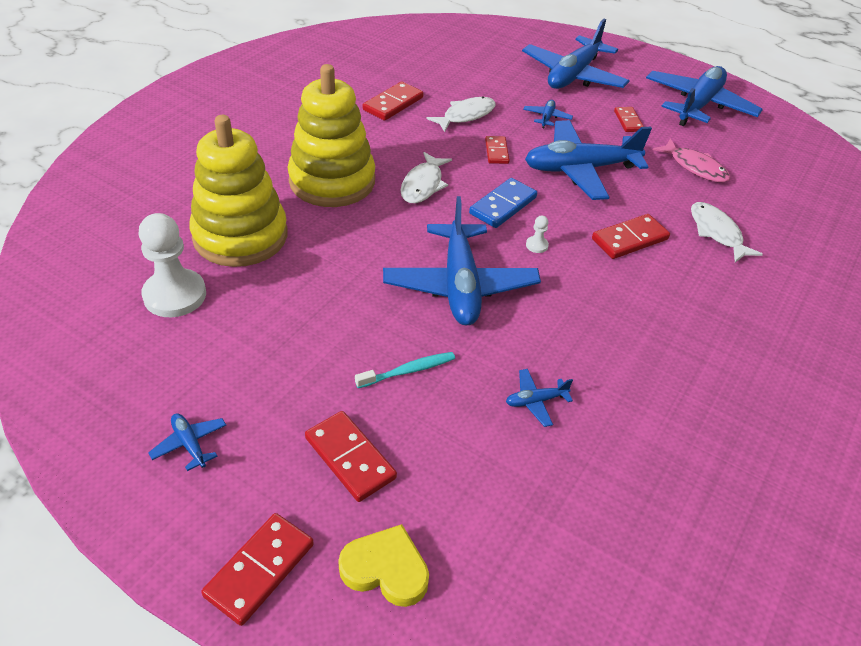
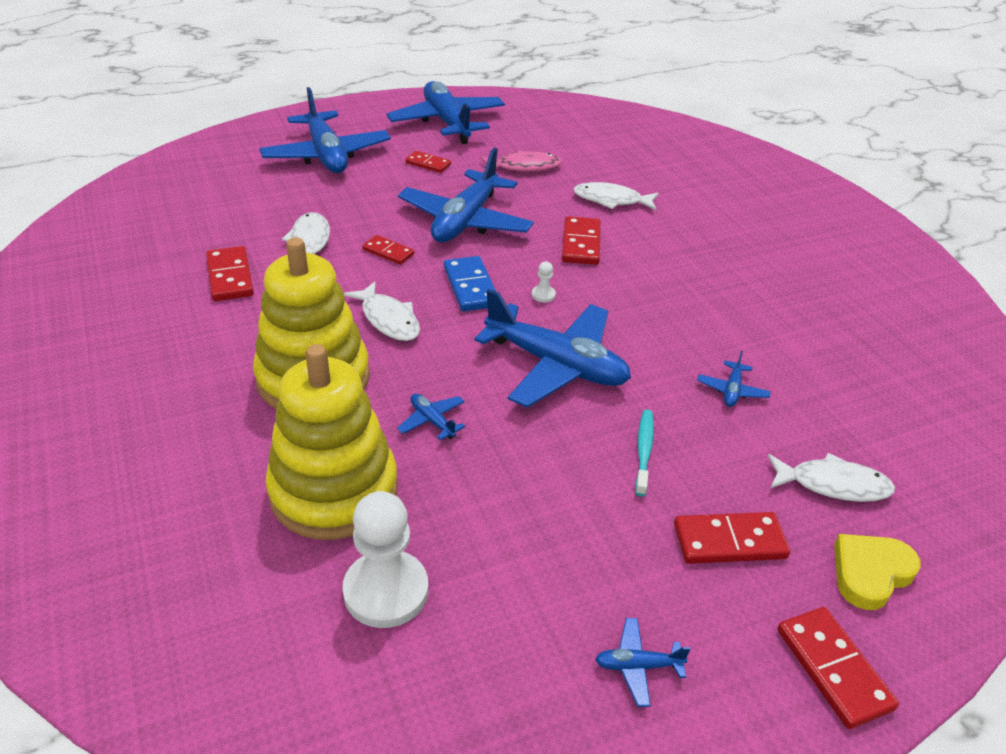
camera: 55 degrees left, 5 degrees down
(476, 511) = (833, 484): none -> white fish
(547, 117) = (371, 200): blue plane -> blue plane (432, 421)

